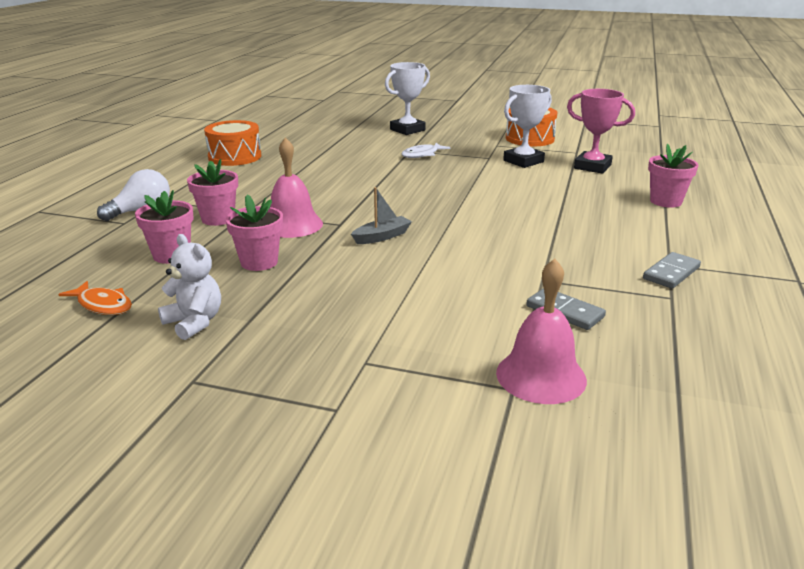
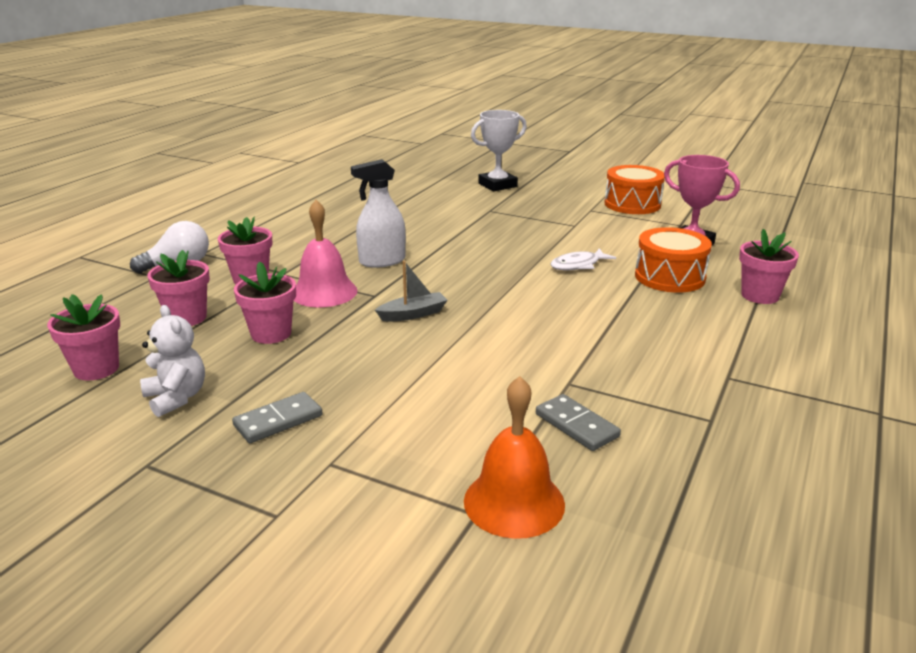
camera: 10 degrees right, 0 degrees up
(103, 305) = (96, 369): orange fish -> pink flower pot
(235, 157) = (299, 207): orange drum -> orange drum (669, 277)
(333, 196) = (382, 261): none -> white spray bottle
(422, 155) = (500, 217): white fish -> white fish (578, 265)
(523, 161) = (612, 232): white trophy -> none
(541, 376) = (514, 502): pink bell -> orange bell
(671, 273) = (724, 388): grey domino -> grey domino (278, 420)

